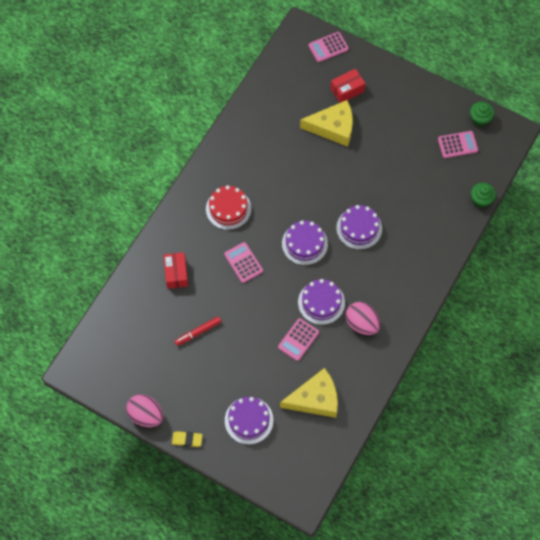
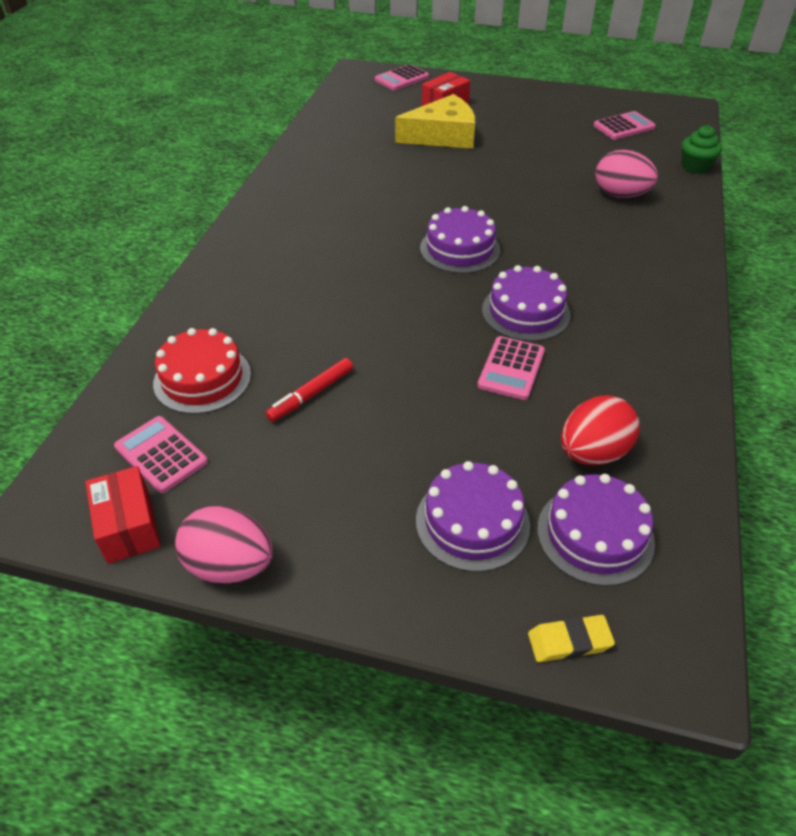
camera: 15 degrees left, 20 degrees down
(176, 273) = (245, 321): red box -> red box (128, 526)
(187, 439) = (342, 595): yellow eraser -> yellow eraser (569, 641)
(228, 209) = (316, 232): red cake -> red cake (202, 379)
(243, 262) = (365, 287): pink calculator -> pink calculator (161, 454)
(315, 399) = (593, 453): yellow cheese -> red egg
(359, 228) = (537, 219): purple cake -> purple cake (595, 535)
(362, 323) = (612, 326): pink egg -> pink egg (620, 195)
(479, 119) = (636, 104): green cupcake -> none

